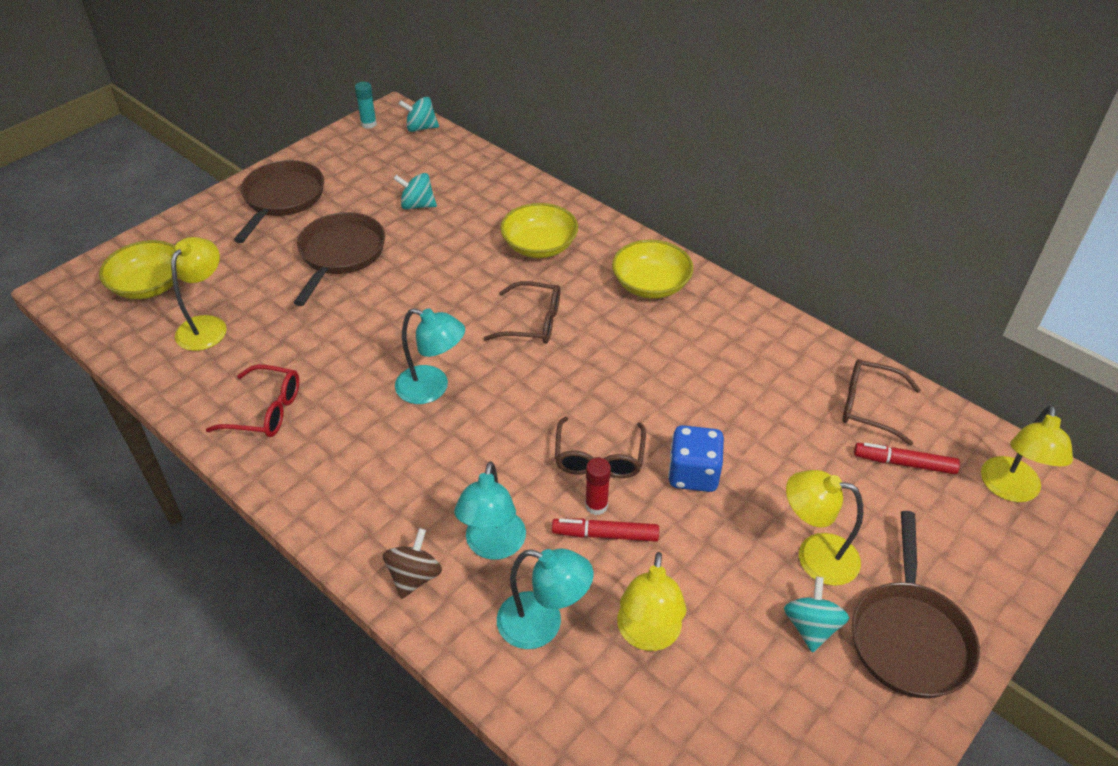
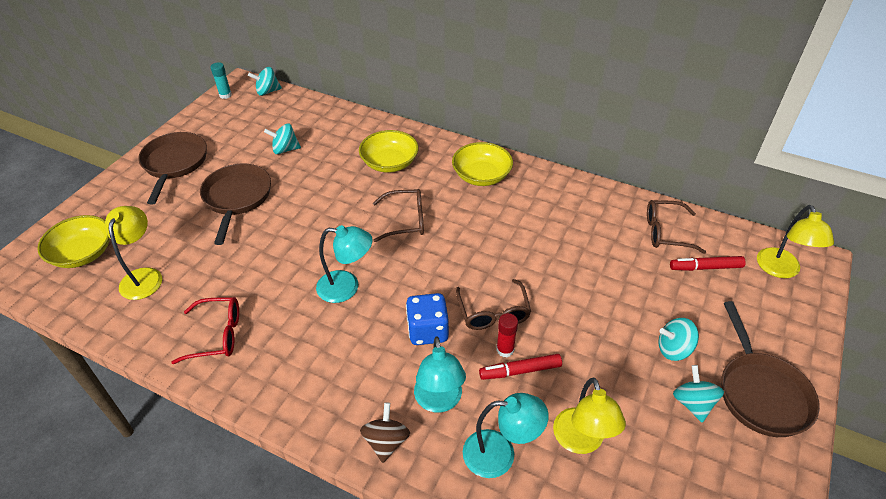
camera: 15 degrees left, 0 degrees up
(693, 474) = (566, 309): blue dice -> blue dice (427, 331)
(814, 555) = (673, 349): yellow lamp -> turquoise spinning top

